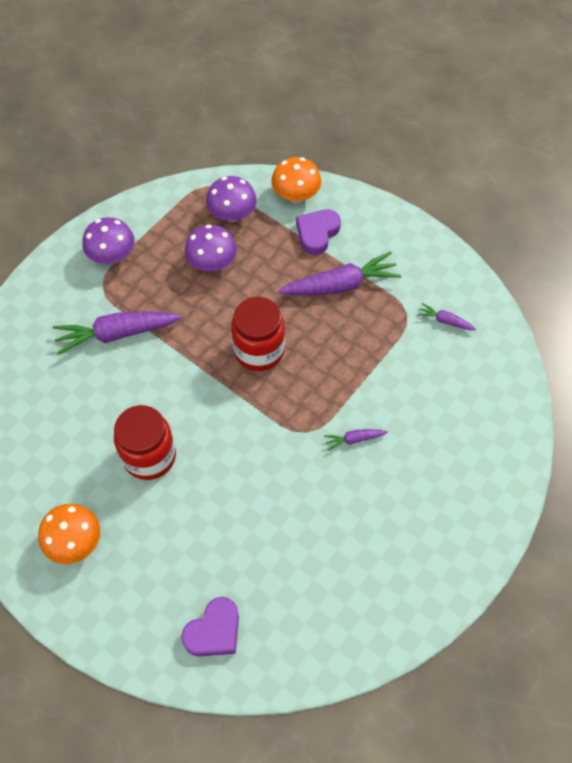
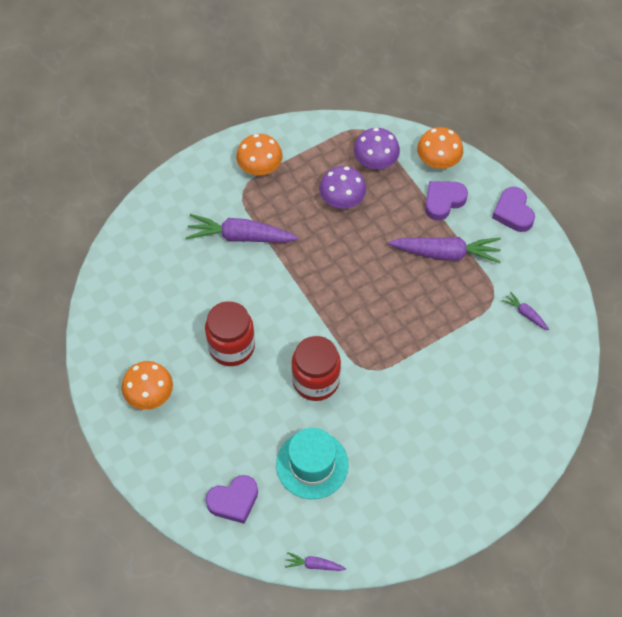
camera: 20 degrees right, 0 degrees up
(112, 255) = (260, 167): purple mushroom -> orange mushroom
(259, 350) = (353, 288): red jar -> red jar (316, 380)
(286, 558) = (312, 464): none -> turquoise hat
(354, 439) = (405, 388): purple carrot -> purple carrot (314, 565)
(391, 224) = (513, 212): none -> purple heart

